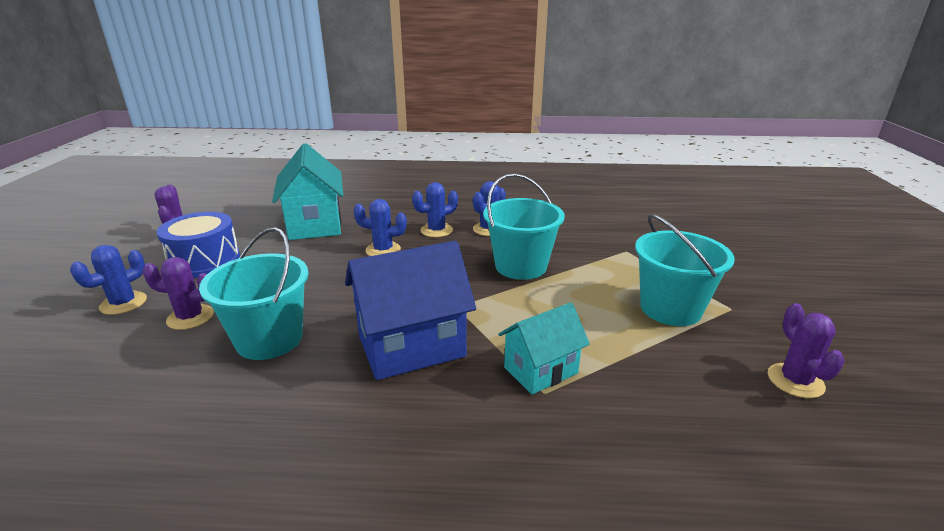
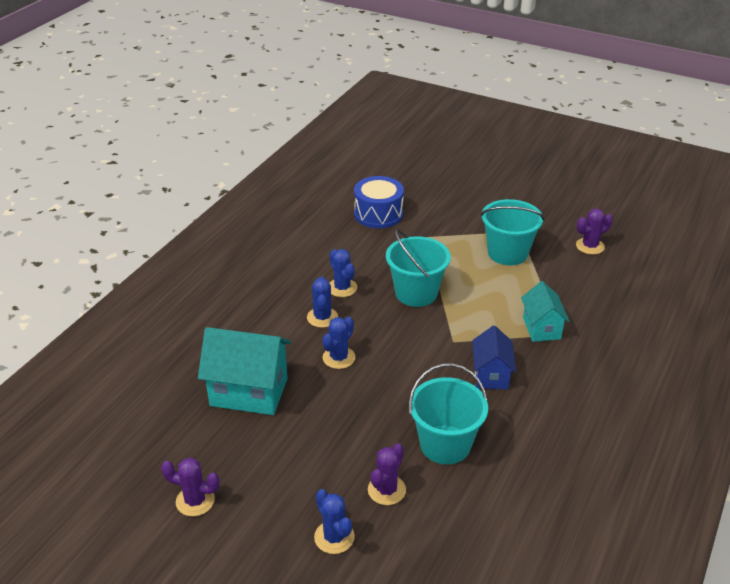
camera: 65 degrees left, 10 degrees up
(205, 261) = (280, 479): blue drum -> blue drum (378, 214)
(411, 347) = (491, 375): blue house -> blue house, size x0.61
(795, 381) = (590, 246): purple cactus -> purple cactus turned 45 degrees counterclockwise

